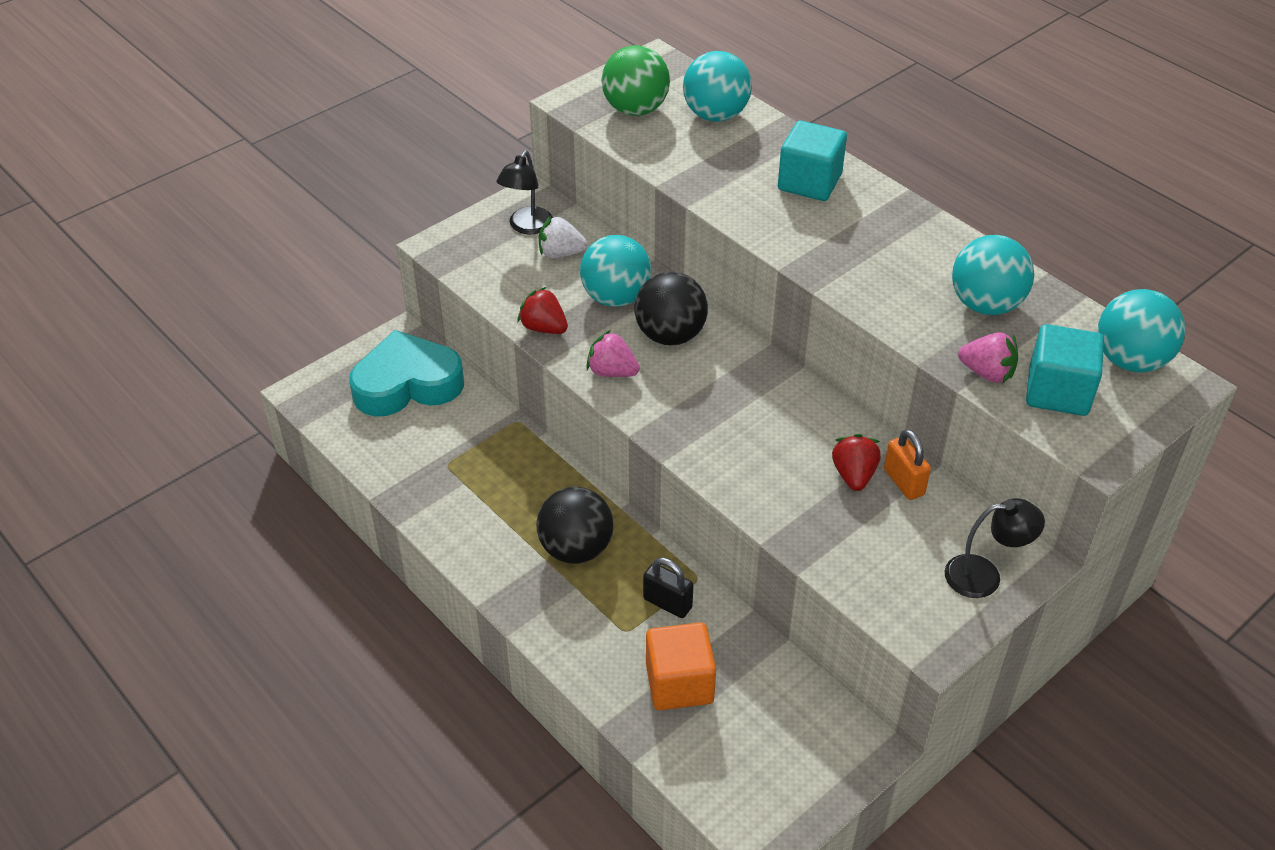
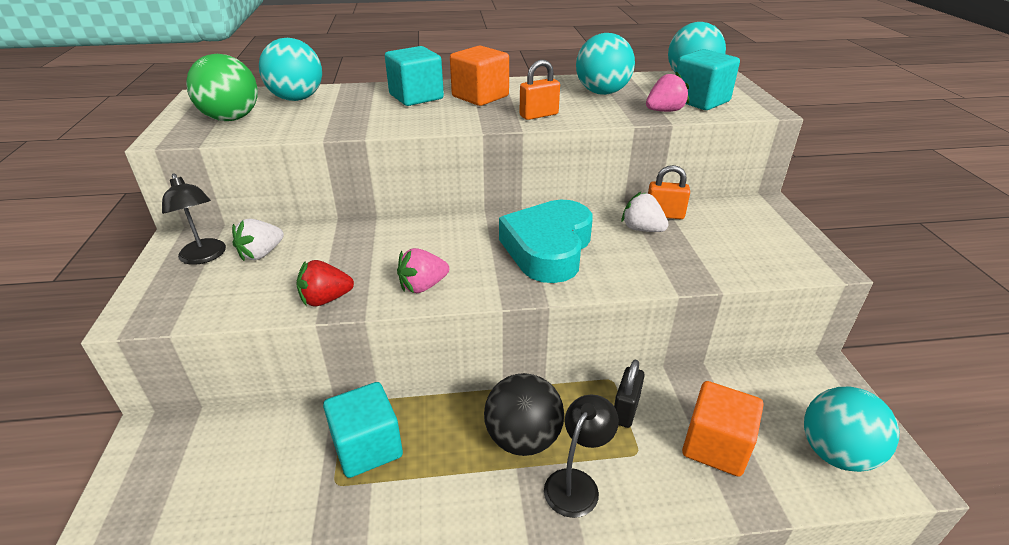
camera: 55 degrees left, 10 degrees down
(407, 384) = (204, 461): turquoise heart -> turquoise heart (548, 248)
(489, 461) = (367, 447): none -> turquoise cube
(616, 297) = (348, 249): turquoise ball -> turquoise ball (835, 453)
(667, 603) = (625, 410): black padlock -> black padlock turned 45 degrees counterclockwise
(670, 335) = (422, 243): black ball -> none
(854, 475) = (642, 229): red strawberry -> white strawberry
(863, 223) = (480, 96): none -> orange cube
(863, 286) = (539, 115): none -> orange padlock
(984, 576) = (770, 222): black lamp -> black lamp (576, 483)

